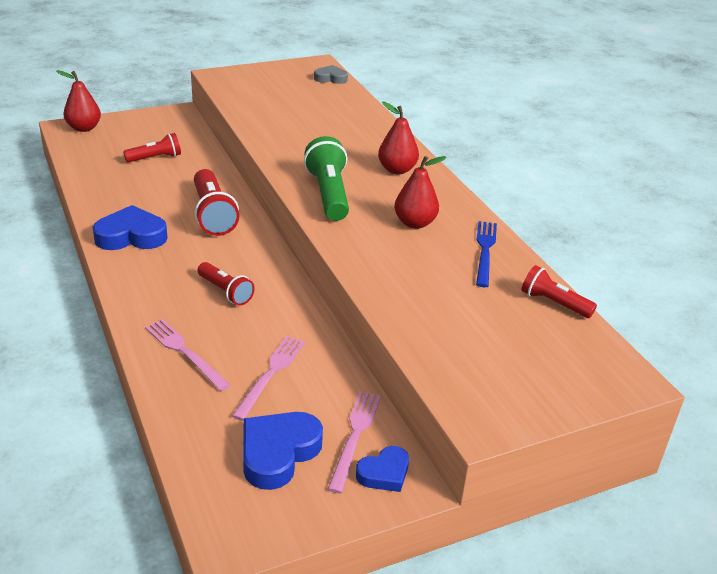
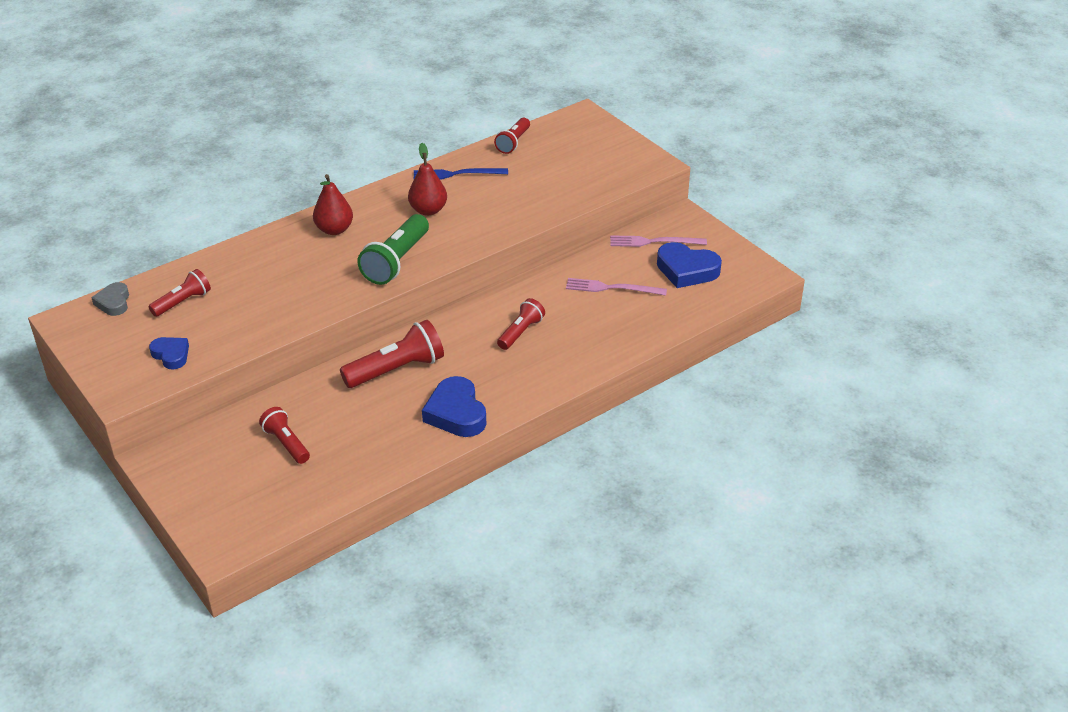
camera: 100 degrees left, 5 degrees up
(84, 128) = (220, 531): red pear -> none
(184, 352) = (609, 335): pink fork -> none
(317, 100) = (183, 302): none -> red flashlight
(328, 194) = (396, 261): green flashlight -> green flashlight turned 45 degrees counterclockwise
(384, 473) = (679, 226): blue heart -> blue heart (171, 355)

